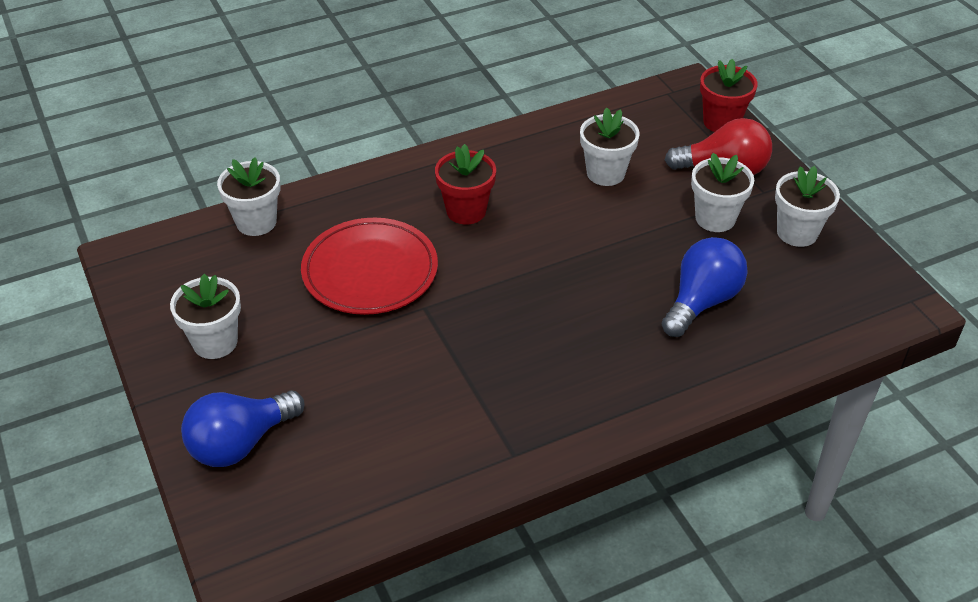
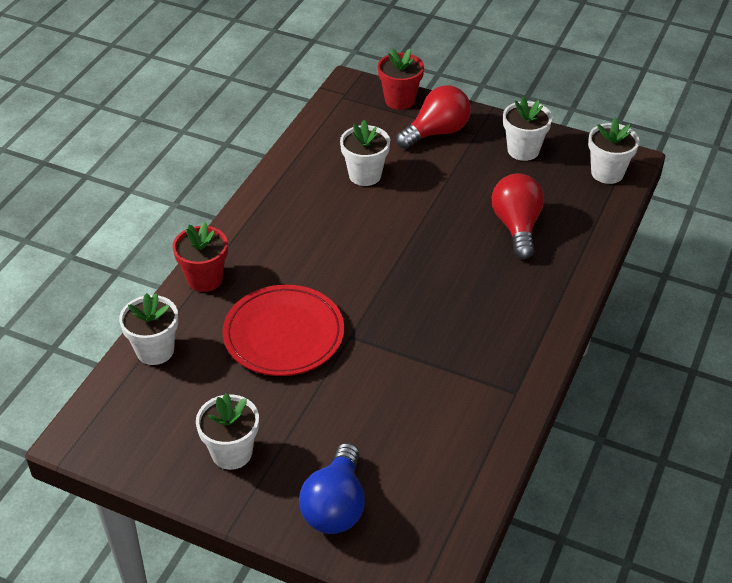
camera: 40 degrees left, 0 degrees up
(466, 211) = (301, 253): red flower pot -> red flower pot (205, 279)
(701, 302) = (517, 227): blue light bulb -> red light bulb
(715, 218) = (466, 168): white flower pot -> white flower pot (607, 173)

